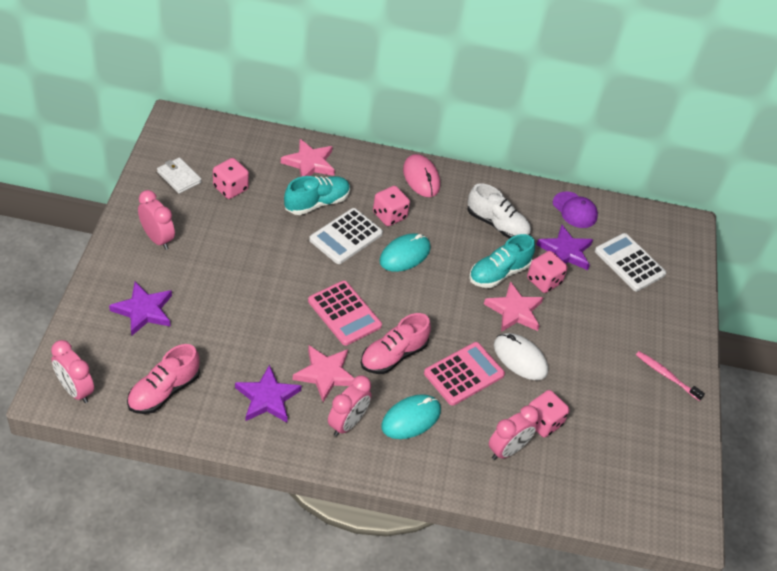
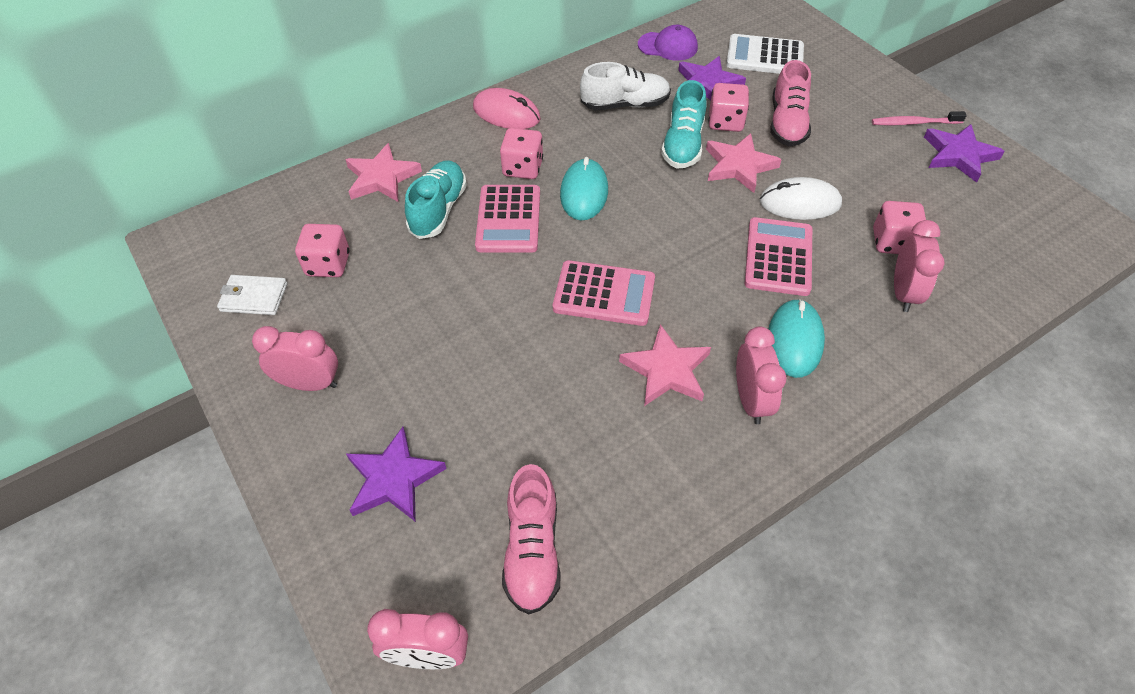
camera: 35 degrees left, 5 degrees up
(267, 398) = (646, 449): purple star -> purple star (959, 155)
(346, 237) = (508, 219): white calculator -> pink calculator
(393, 355) = (700, 294): pink shoe -> pink shoe (787, 123)

